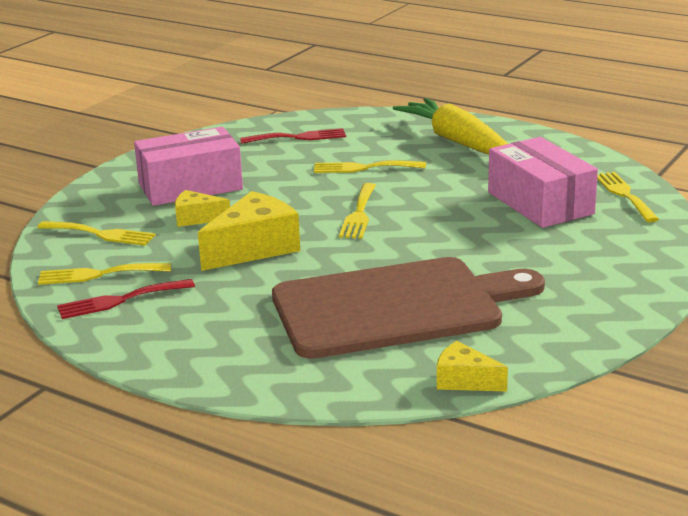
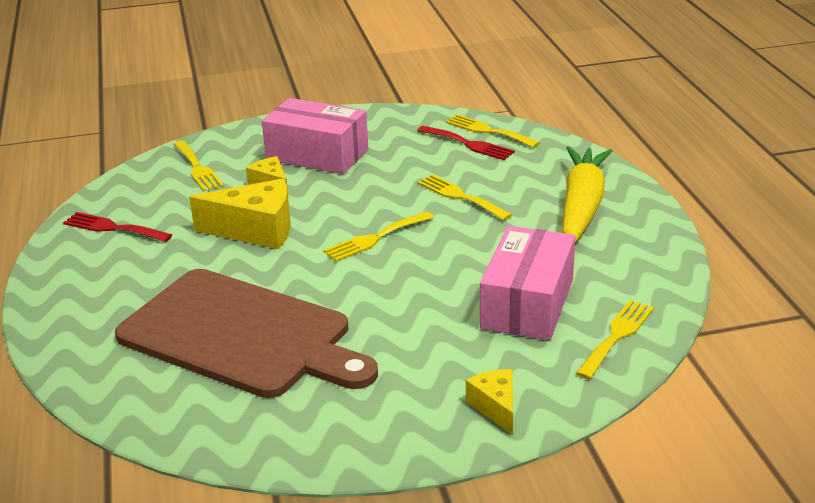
camera: 45 degrees right, 5 degrees up
(98, 274) = (139, 200): yellow fork -> yellow fork (488, 131)
(464, 381) = (161, 428): yellow cheese -> yellow cheese (495, 407)

